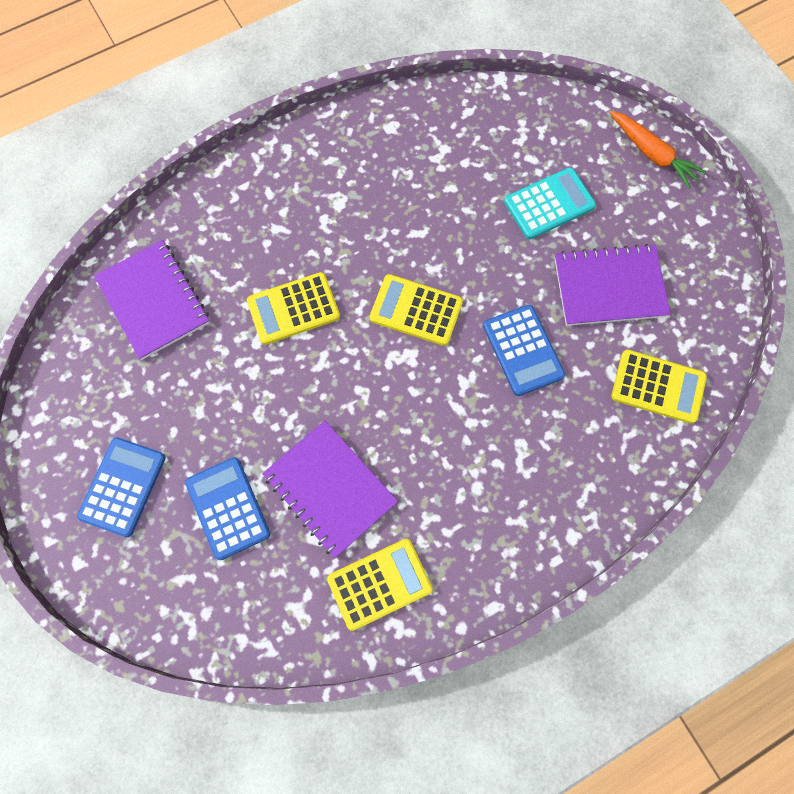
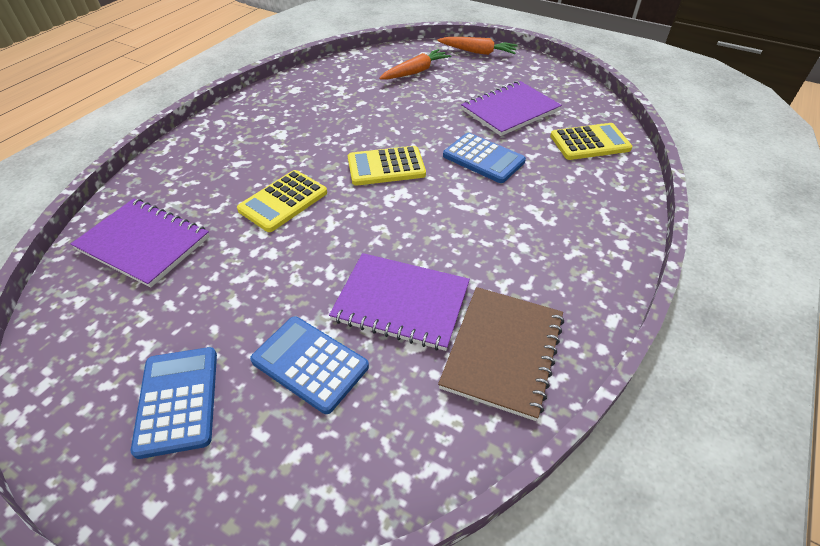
camera: 30 degrees left, 25 degrees down
(379, 584) = (503, 351): yellow calculator -> brown notebook
(548, 158) = (415, 71): none -> orange carrot
(549, 204) = (435, 89): turquoise calculator -> none

